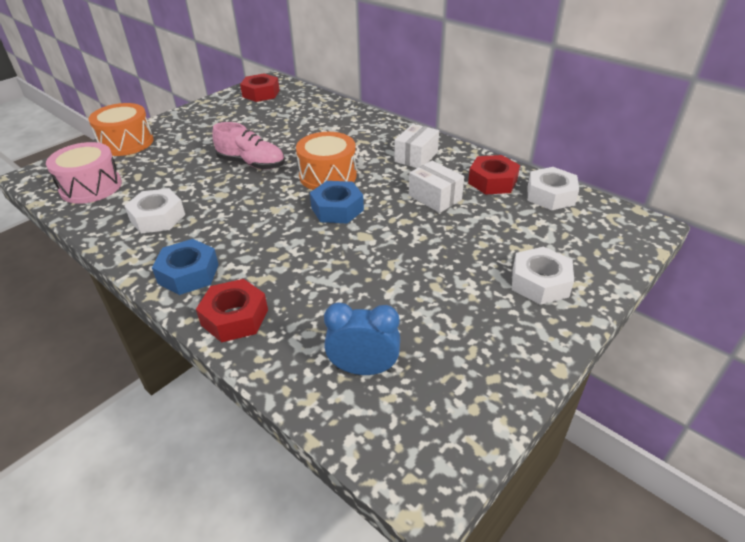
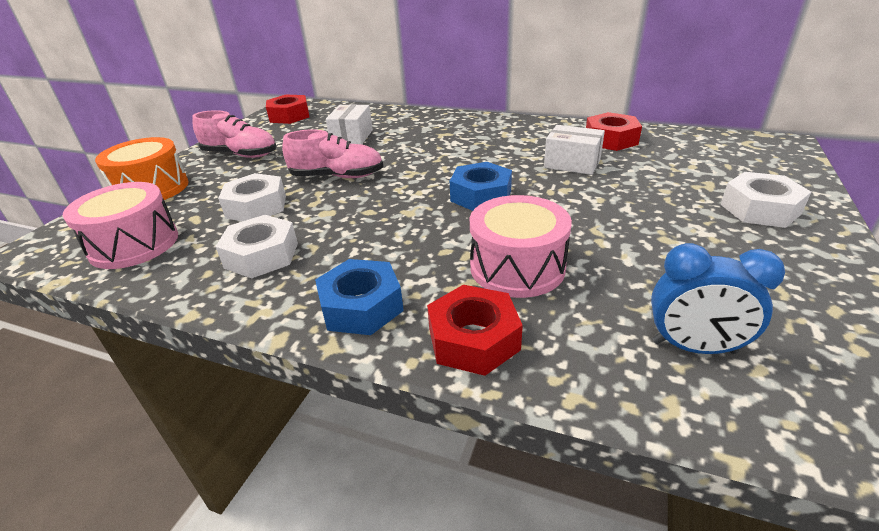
camera: 20 degrees left, 5 degrees down
(201, 125) = (240, 155): none -> pink shoe
(307, 276) = (517, 267): none -> pink drum
(328, 176) = (438, 169): orange drum -> none
(363, 369) = (693, 347): blue clock -> blue clock turned 150 degrees counterclockwise
(416, 157) = (514, 135): white box -> white box (352, 137)
(550, 195) = (676, 139): white nut -> white nut (256, 206)

